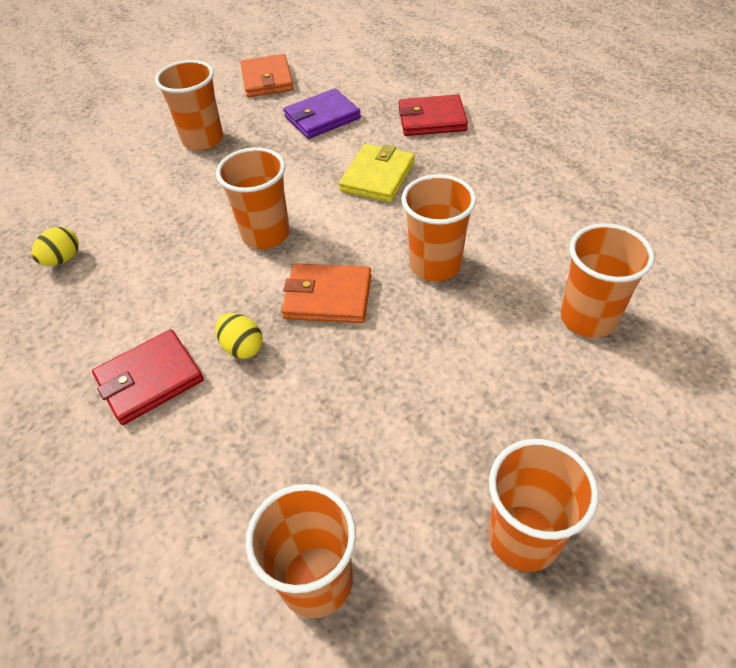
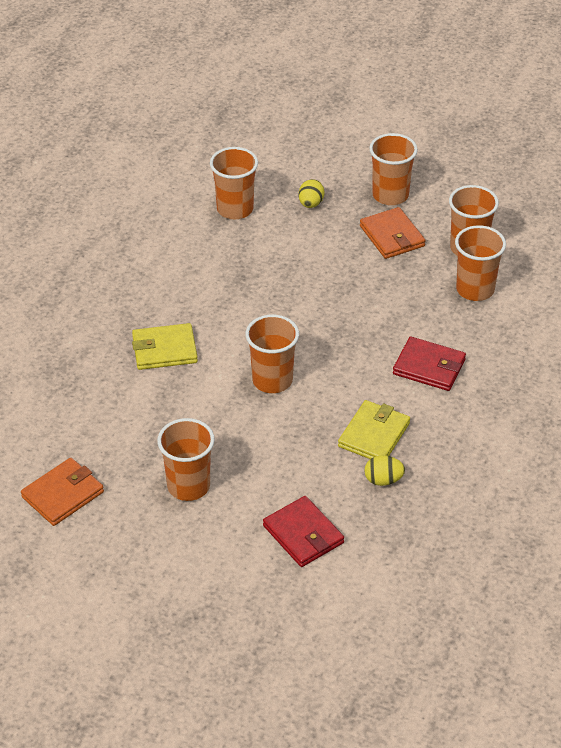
camera: 125 degrees left, 5 degrees down
(118, 279) = (374, 435): none -> yellow wallet
(242, 347) = (373, 339): yellow egg -> yellow egg (311, 204)
(322, 117) = (104, 420): purple wallet -> none
(328, 297) = (304, 321): orange wallet -> orange wallet (392, 236)
(432, 119) = (65, 349): red wallet -> red wallet (303, 534)
(435, 265) = (238, 284): orange cup -> orange cup (475, 289)

